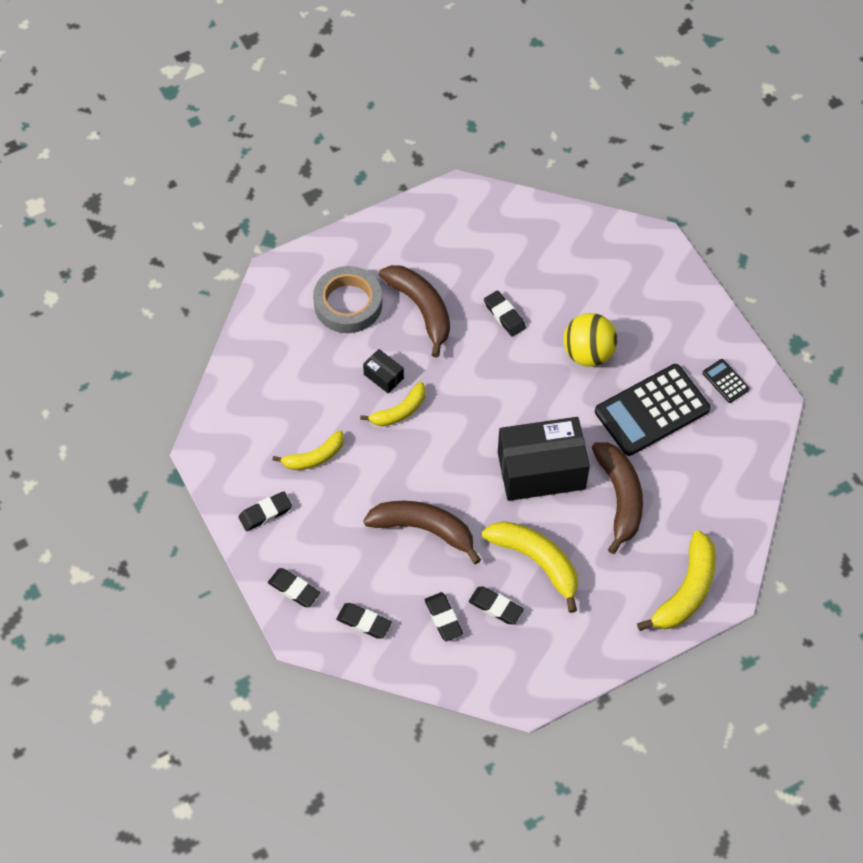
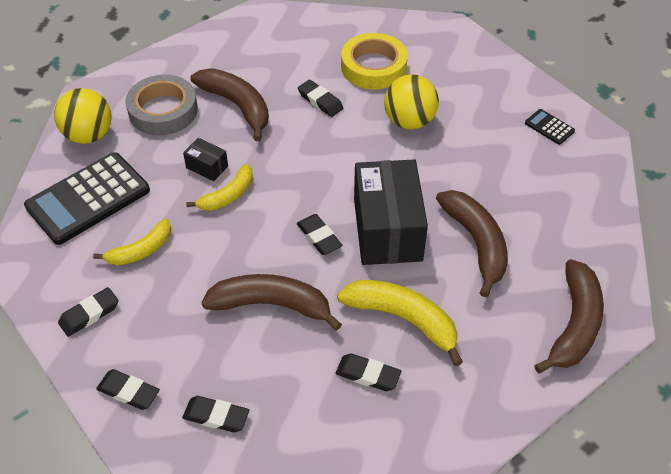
camera: 10 degrees left, 10 degrees down
(274, 322) = (89, 135): none -> yellow ball
(443, 618) = (310, 397): black eraser -> black eraser (319, 237)
(541, 470) = (387, 229): black box -> black box turned 75 degrees counterclockwise
(566, 280) = (373, 67): none -> yellow tape
(652, 410) = (486, 161): black calculator -> black calculator (88, 199)
(686, 590) = (574, 324): yellow banana -> brown banana

